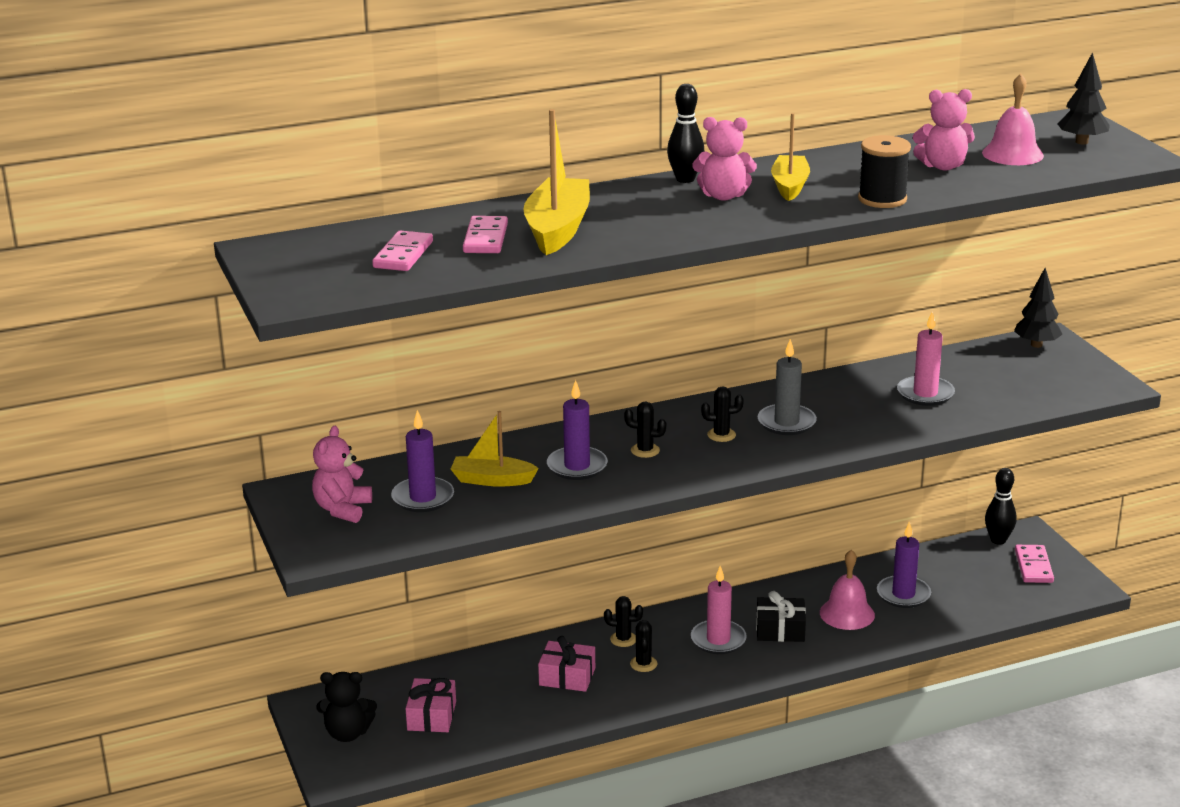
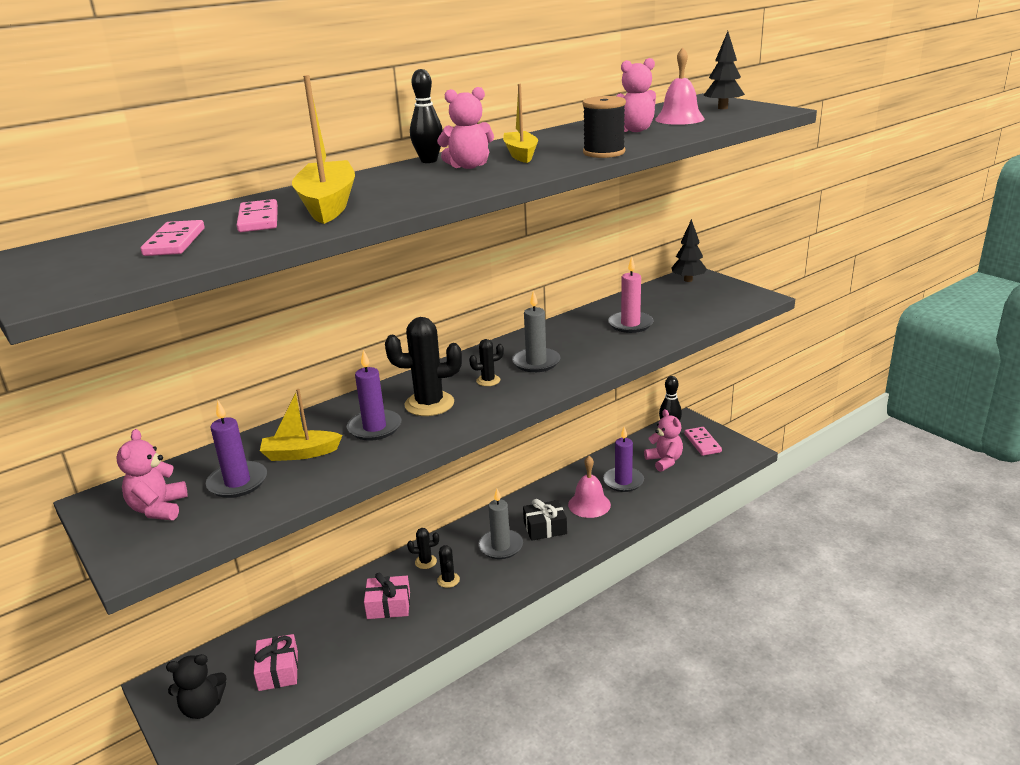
camera: 15 degrees left, 0 degrees up
(645, 450) = (429, 404): black cactus -> black cactus, size x1.98
(718, 640) = (501, 546): pink candle -> grey candle
(970, 580) = (664, 461): none -> pink teddy bear

